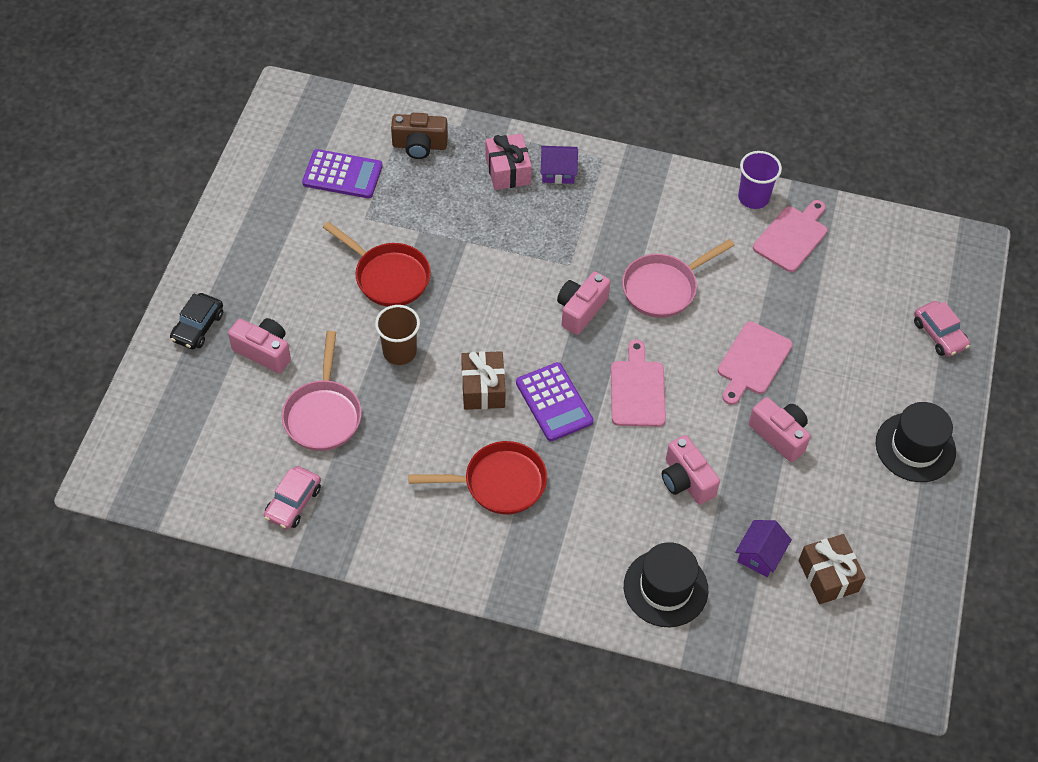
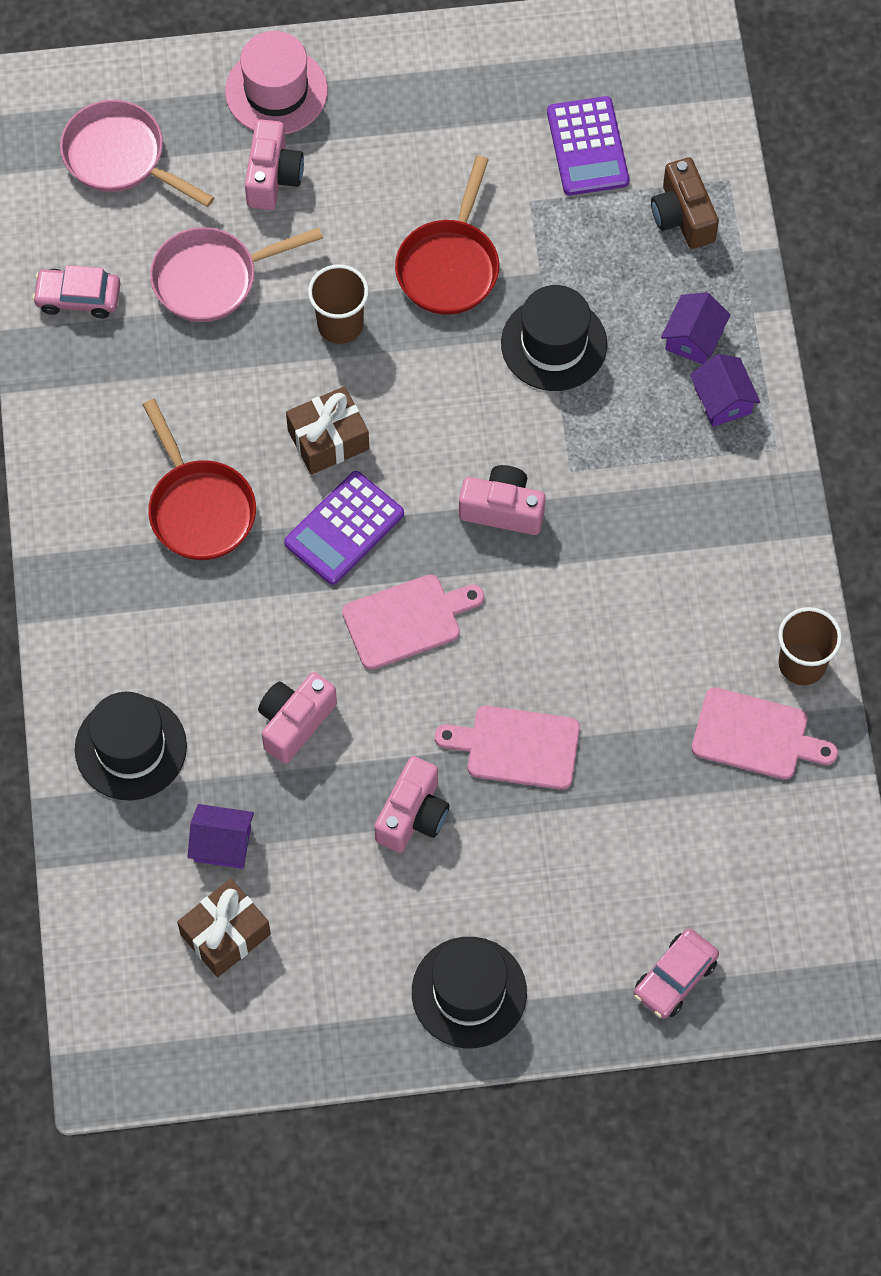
camera: 70 degrees right, 10 degrees up
(198, 327) = (276, 91): black car -> pink hat
(475, 242) = (554, 344): none -> black hat
(508, 171) = (693, 338): pink gift -> purple house
(663, 288) = (587, 598): pink pan -> pink pan (120, 157)
(753, 198) = (802, 664): purple cup -> brown cup

